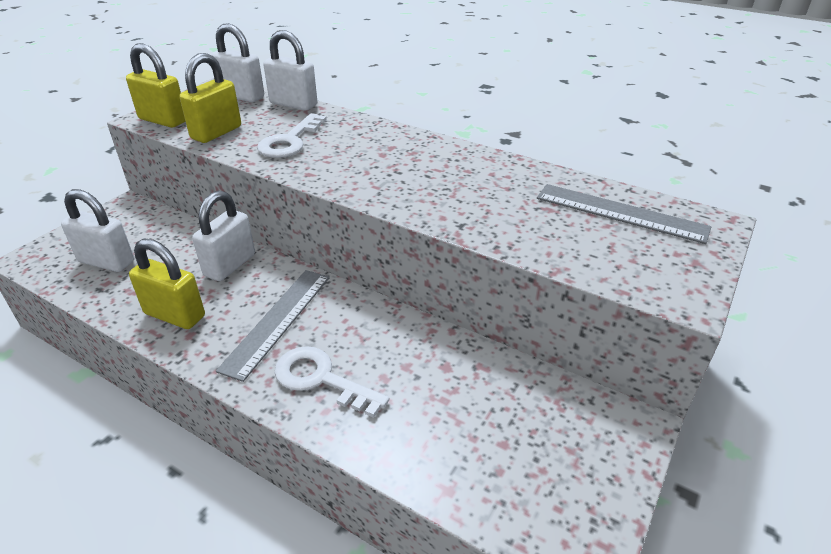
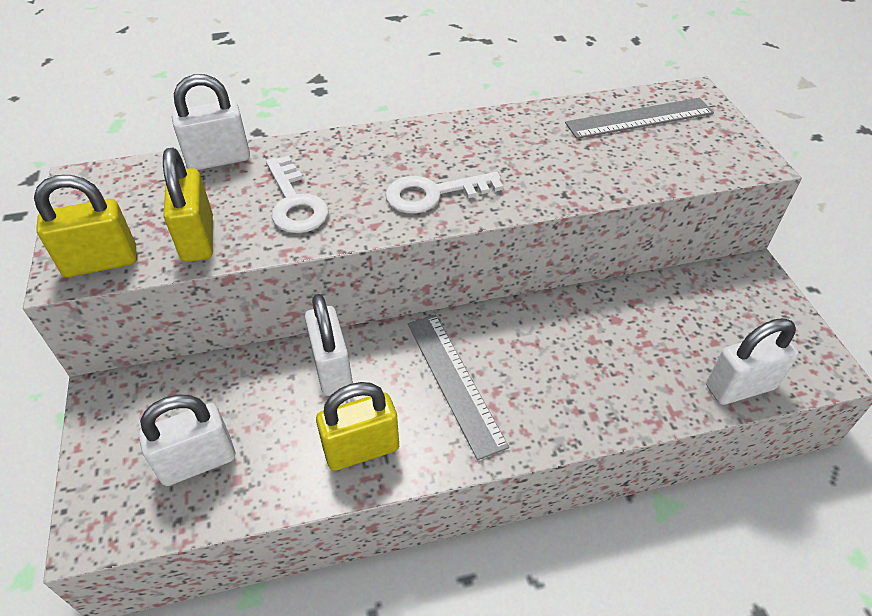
camera: 45 degrees left, 10 degrees up
(241, 96) = (139, 181): white padlock -> white padlock (740, 387)
(321, 379) = (556, 397): white key -> white key (433, 194)

